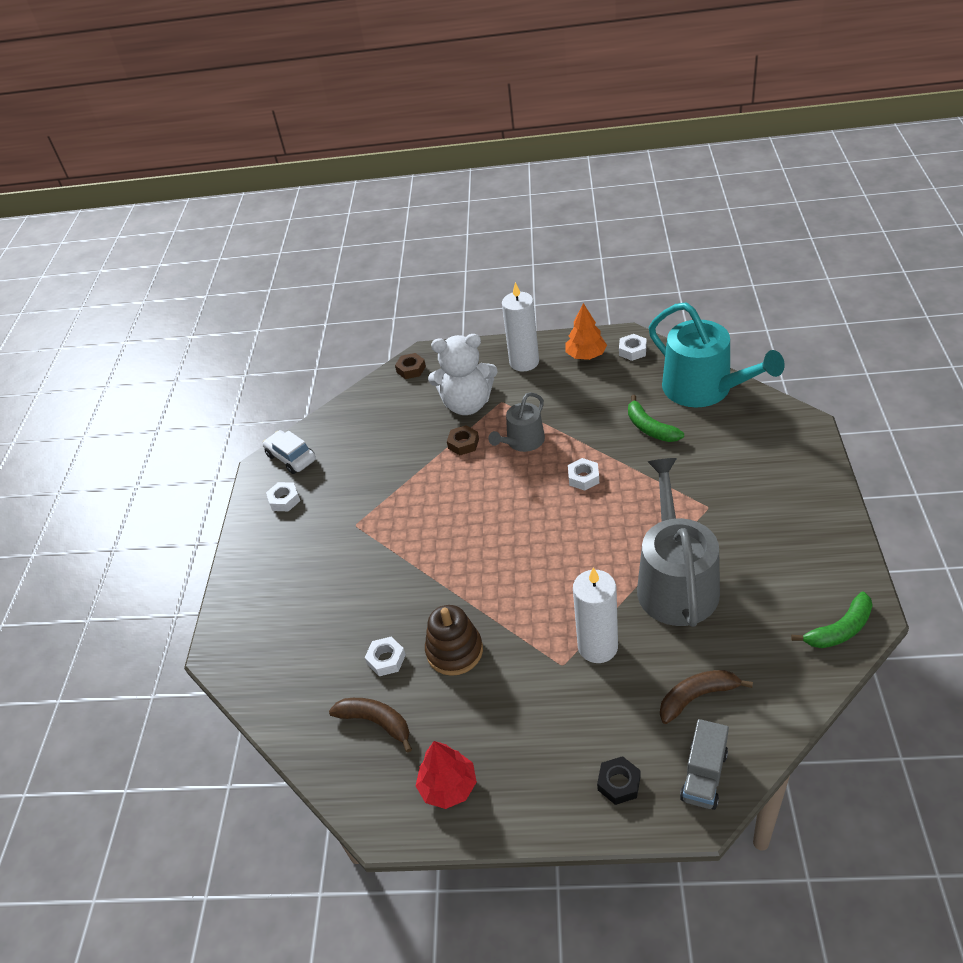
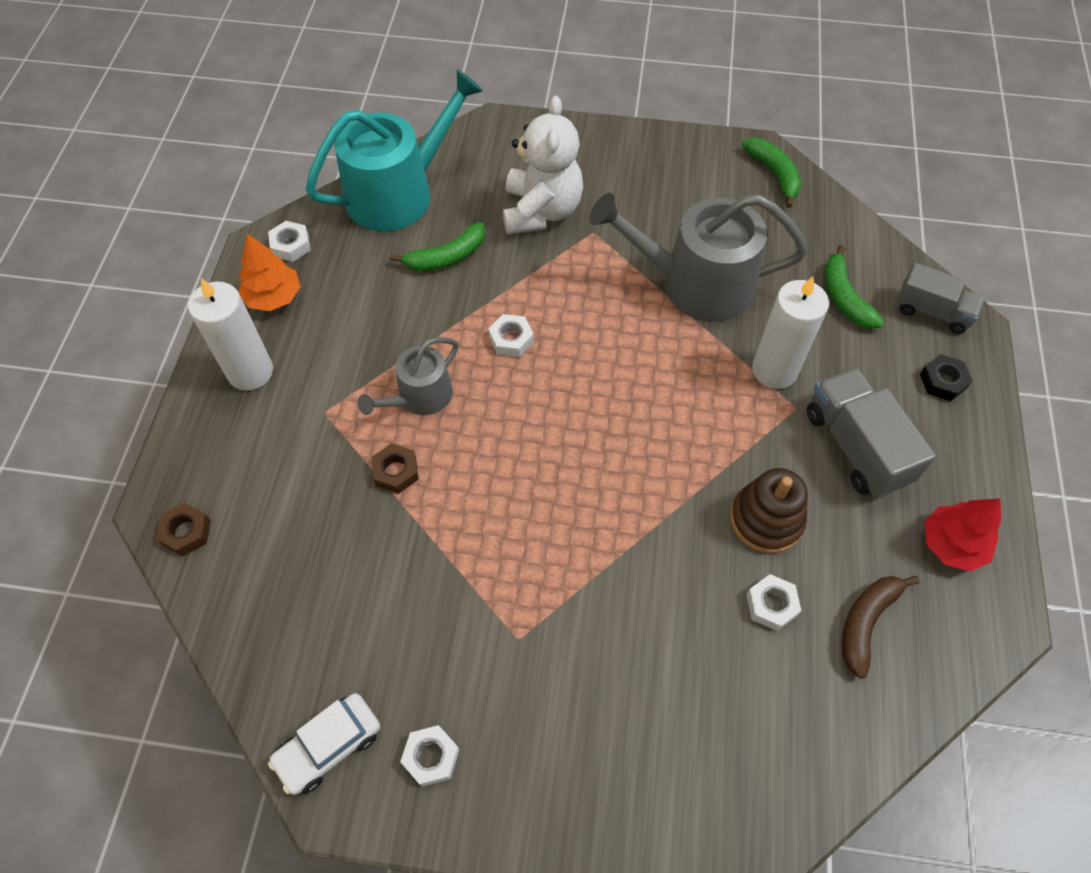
camera: 90 degrees left, 15 degrees up
(467, 404) = (311, 457): white teddy bear -> white teddy bear (541, 211)
(522, 442) = (420, 397): grey watering can -> grey watering can turned 90 degrees clockwise
(532, 711) = (856, 447): none -> grey truck
(697, 697) = (844, 297): brown banana -> green banana

